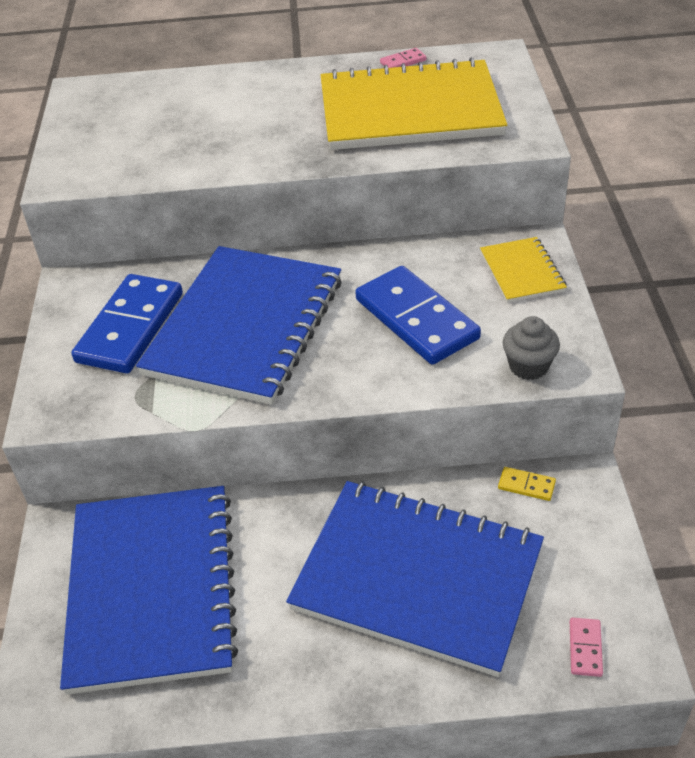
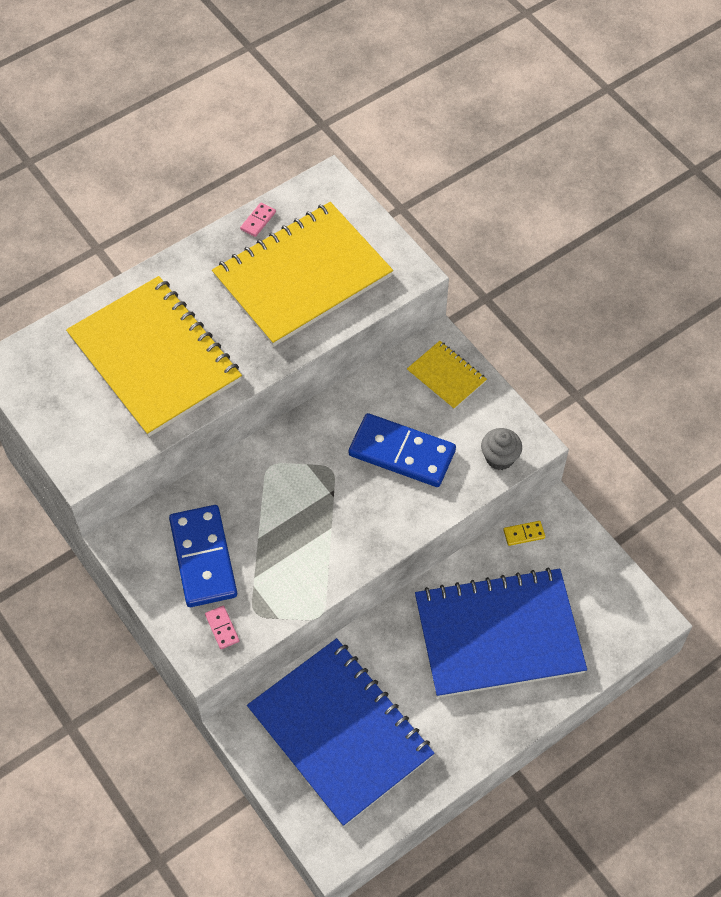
camera: 35 degrees left, 15 degrees up
(209, 125) = (154, 358): none -> yellow notebook
(245, 326) = (287, 516): blue notebook -> none
(585, 648) = (620, 628): pink domino -> pink domino (222, 628)

